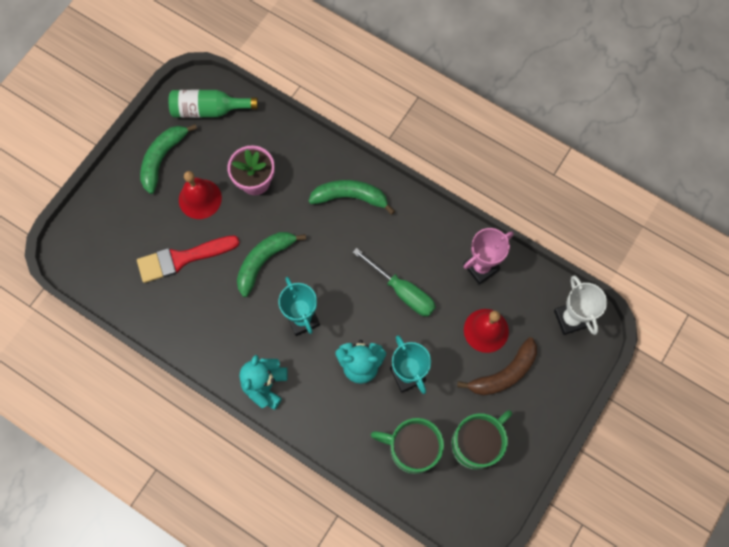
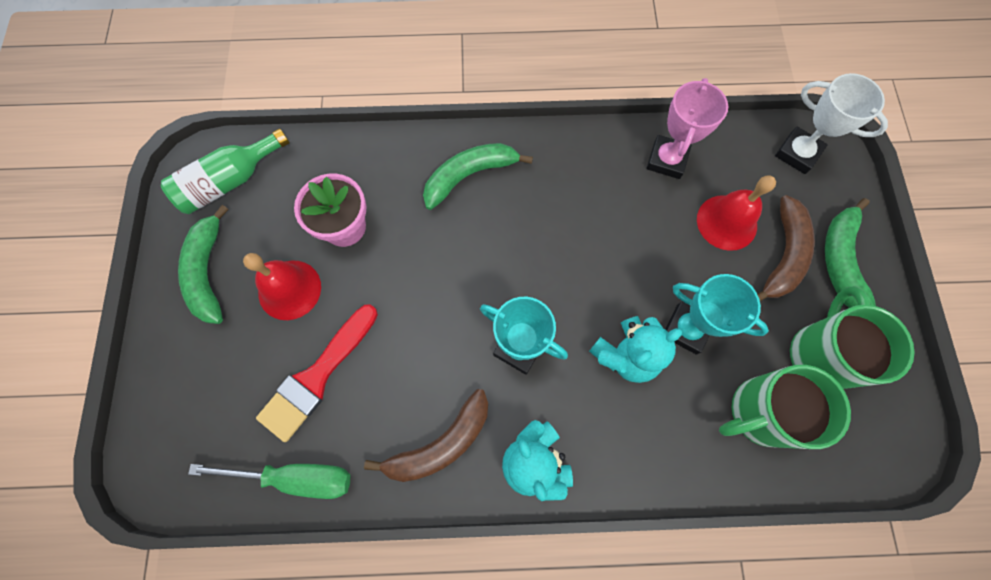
camera: 35 degrees left, 0 degrees up
(222, 340) = (441, 443): none -> brown banana
(264, 261) = (422, 311): green banana -> green banana (840, 260)
(402, 291) = (606, 240): green screwdriver -> green screwdriver (295, 477)

